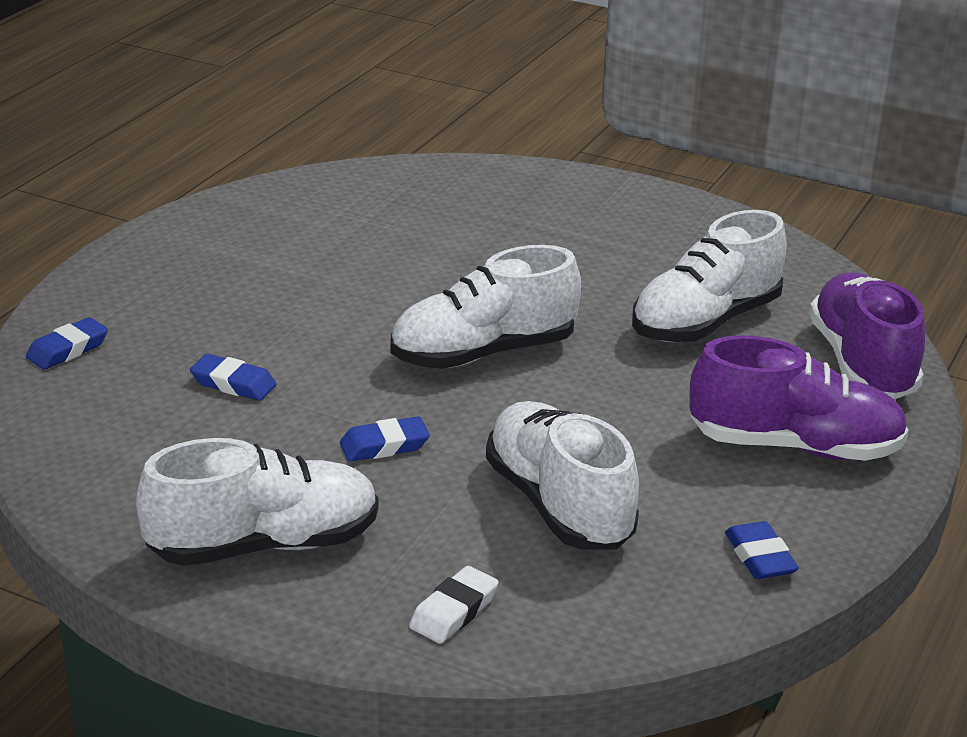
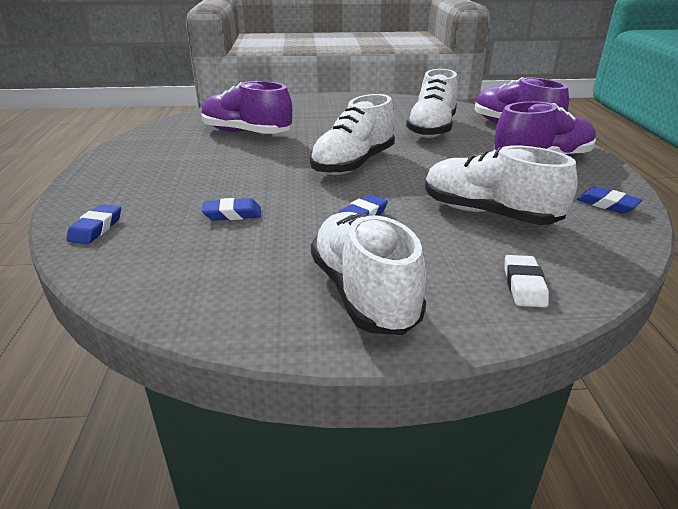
camera: 30 degrees left, 0 degrees up
(264, 545) = (363, 293): white shoe -> white shoe turned 60 degrees counterclockwise
(398, 238) = (246, 133): none -> purple shoe

